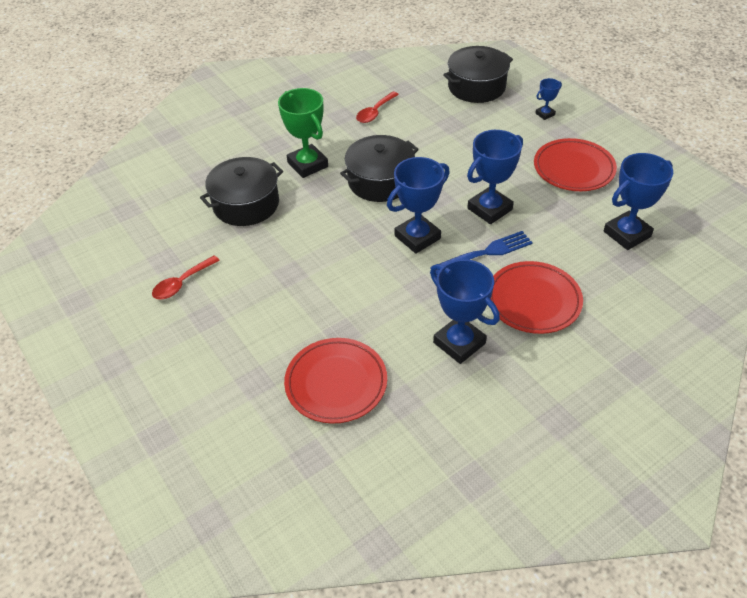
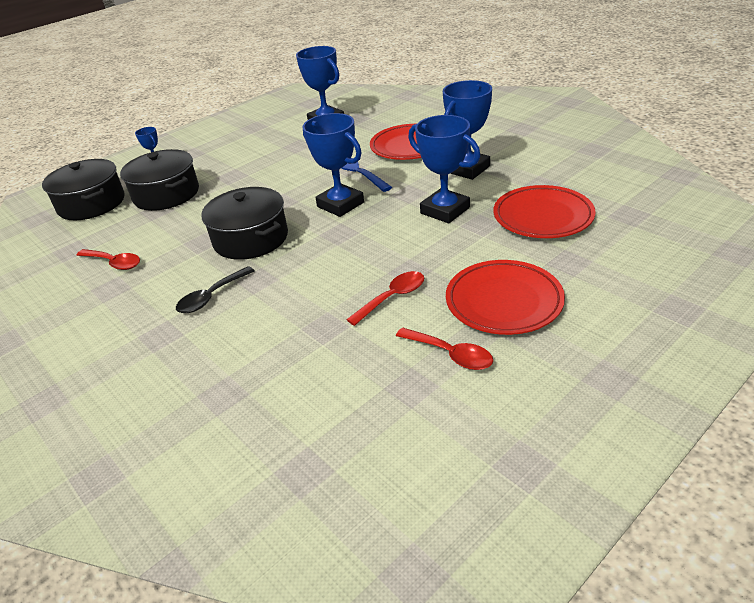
camera: 95 degrees left, 10 degrees down
(246, 204) = (289, 333): black pot -> black pot (166, 194)
(260, 259) = (392, 298): none -> red spoon
(307, 165) = (211, 296): green trophy -> black spoon
(489, 209) = (297, 175): blue trophy -> blue trophy (445, 210)
(573, 169) = (243, 145): red plate -> red plate (503, 301)

